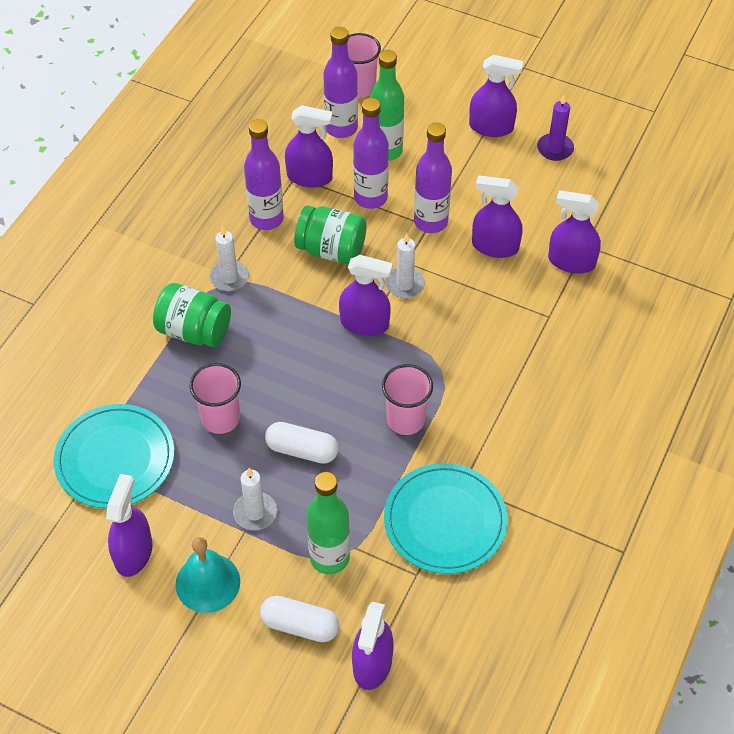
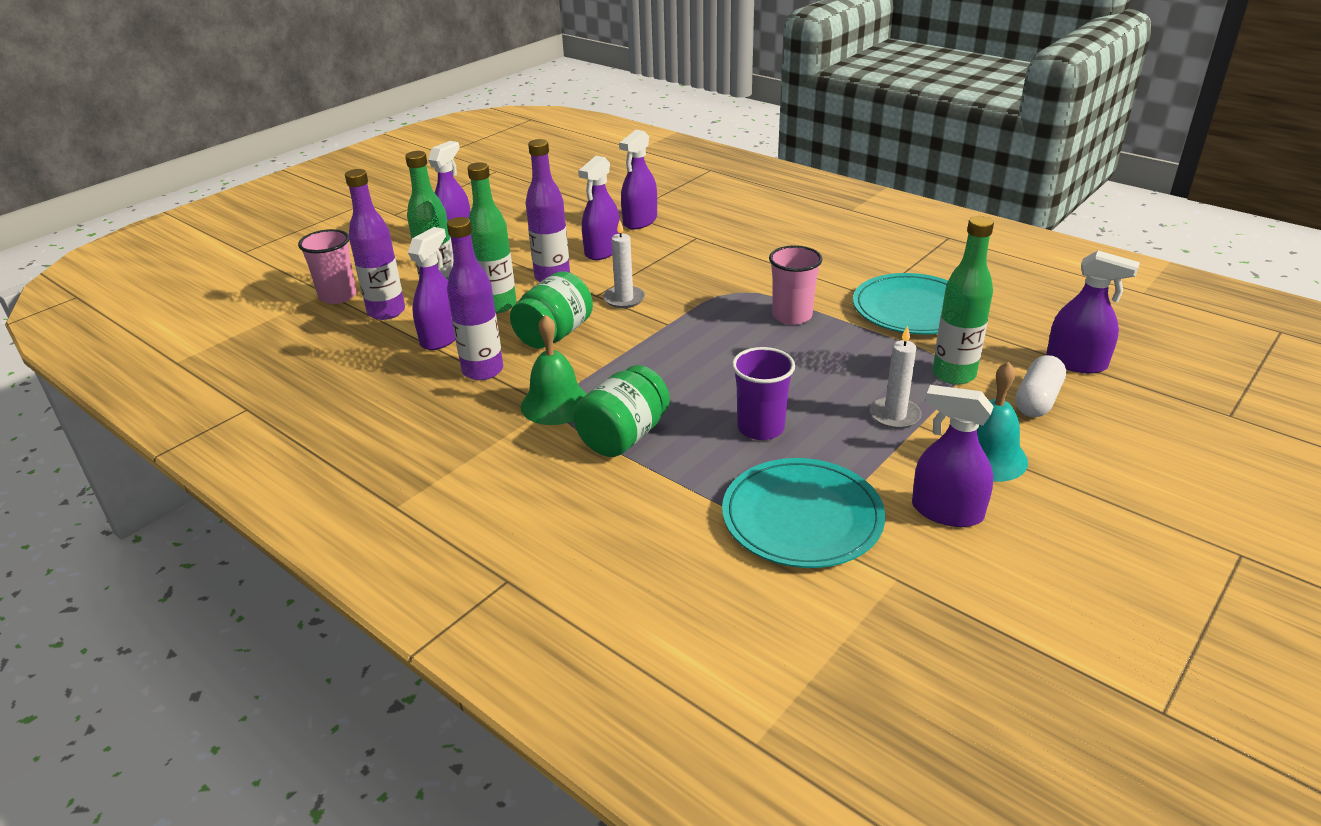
camera: 75 degrees left, 20 degrees down
(220, 418) = (760, 428): pink cup -> purple cup
(229, 277) = (555, 404): white candle -> green bell
(302, 450) = (817, 378): white capsule -> none
(364, 323) = (663, 325): purple spray bottle -> none
(370, 198) = (498, 305): purple bottle -> green bottle
(555, 149) = (505, 212): purple candle -> none

